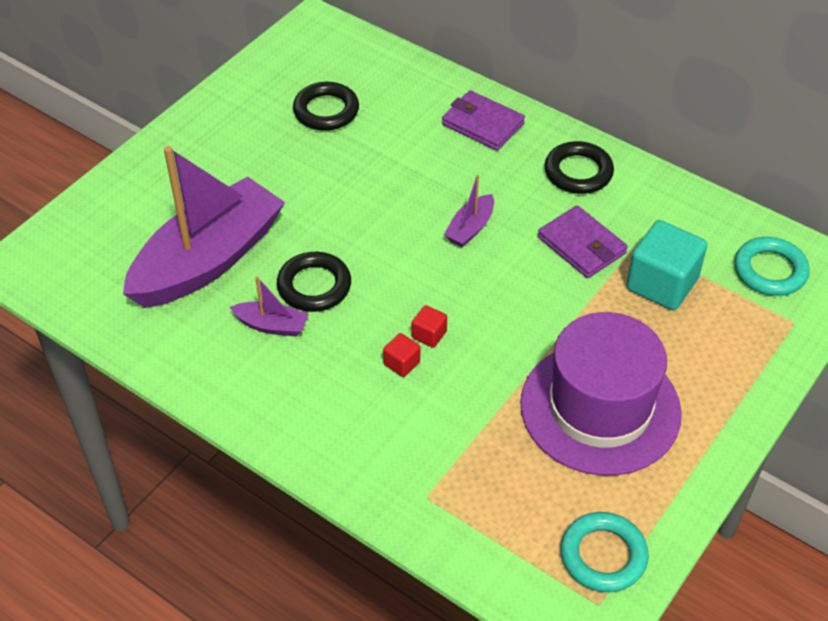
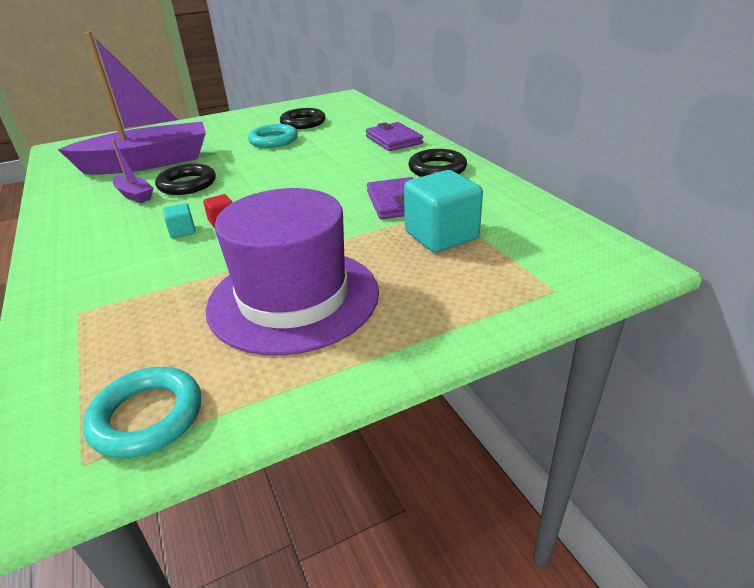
camera: 30 degrees right, 15 degrees down
(401, 363) = (182, 231): red cube -> turquoise cube
(470, 228) = (324, 179): purple boat -> none
(770, 271) = (557, 250): turquoise ring -> turquoise ring (273, 140)

